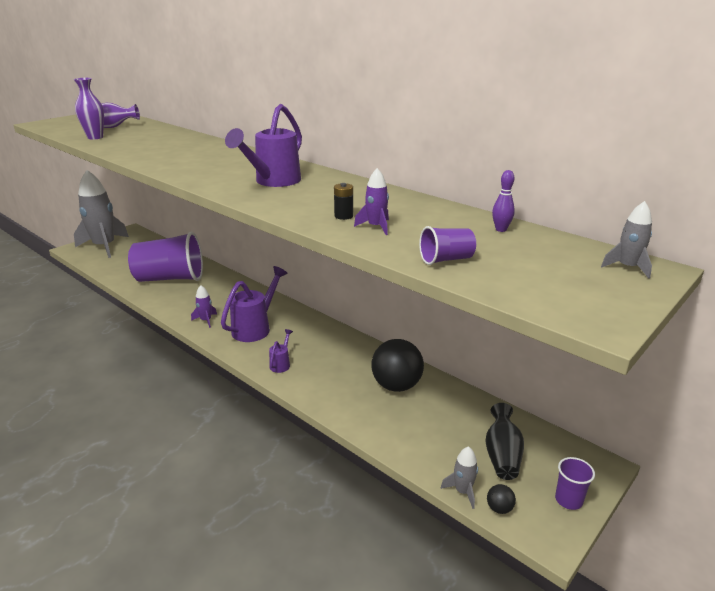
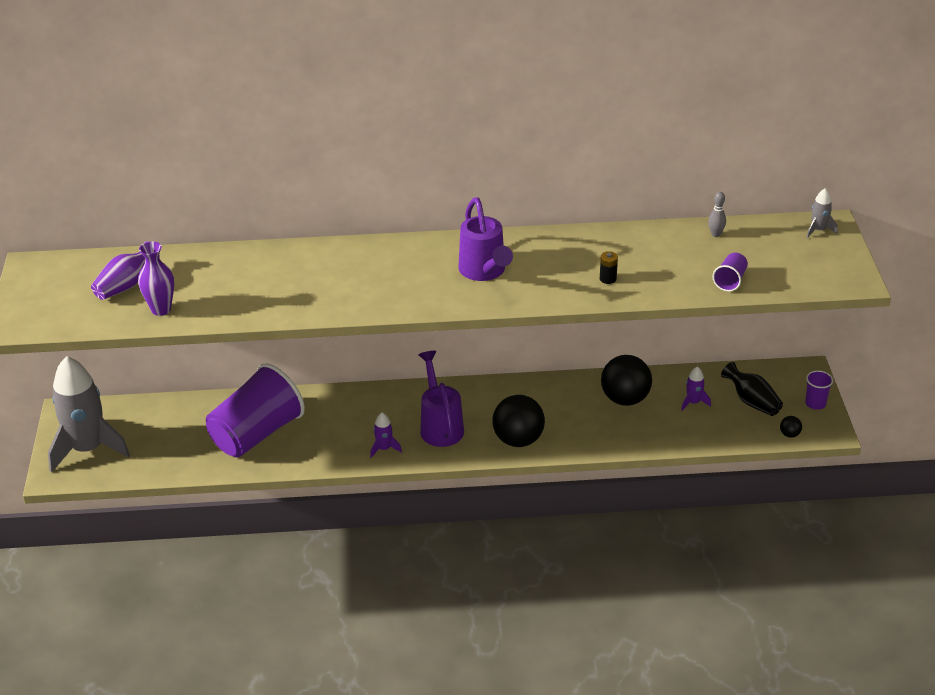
camera: 45 degrees left, 10 degrees up
(281, 364) = (518, 440): purple watering can -> black ball
(376, 227) = (645, 277): purple rocket -> purple rocket (693, 402)
(462, 491) = (760, 439): grey rocket -> none
(501, 229) = (715, 234): purple bowling pin -> grey bowling pin

